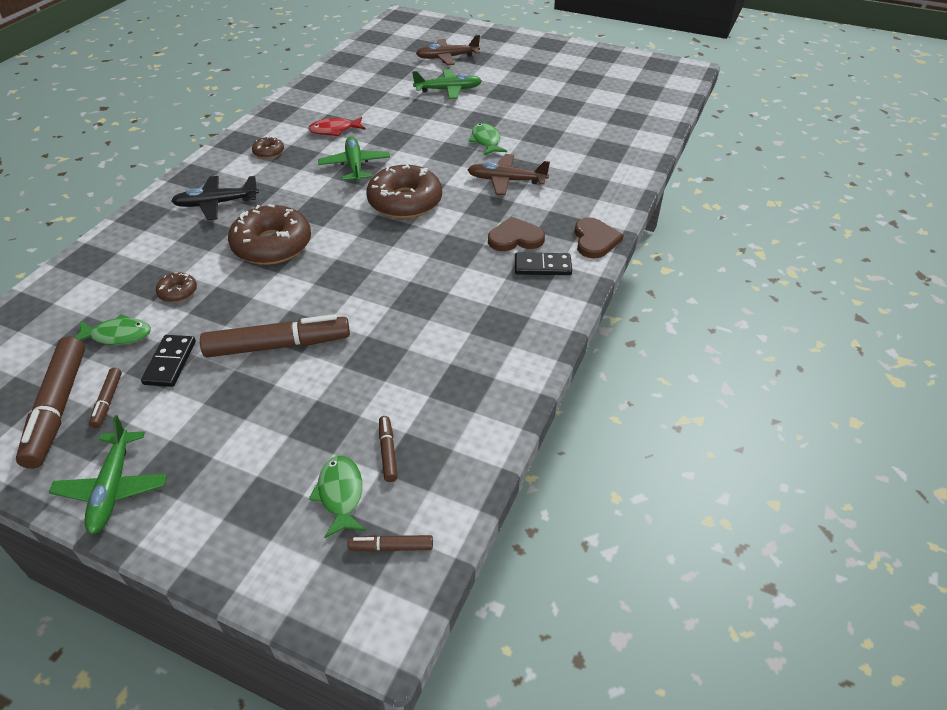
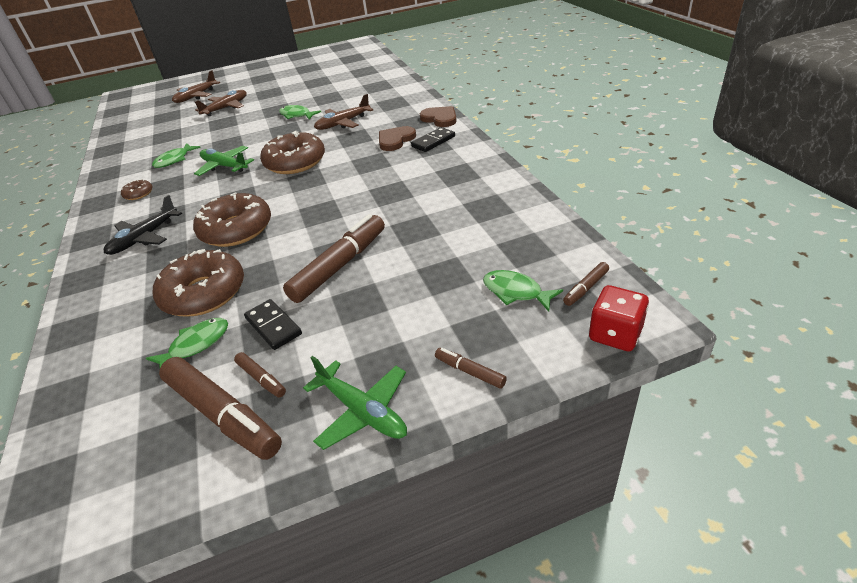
camera: 40 degrees left, 5 degrees down
(178, 292) = (204, 293): brown donut -> brown donut, size x2.20
(334, 130) = (174, 160): red fish -> green fish
(336, 611) = (615, 334): none -> red dice
(388, 452) = (504, 257): brown marker -> brown marker (470, 371)
(448, 90) = (226, 108): green plane -> brown plane

